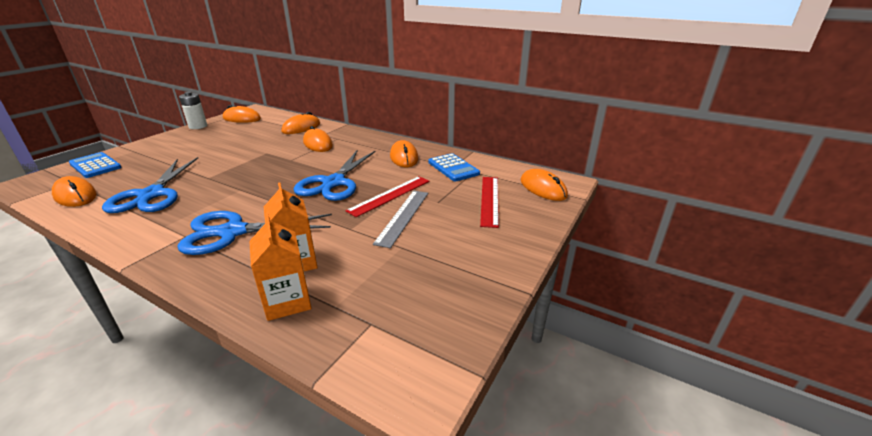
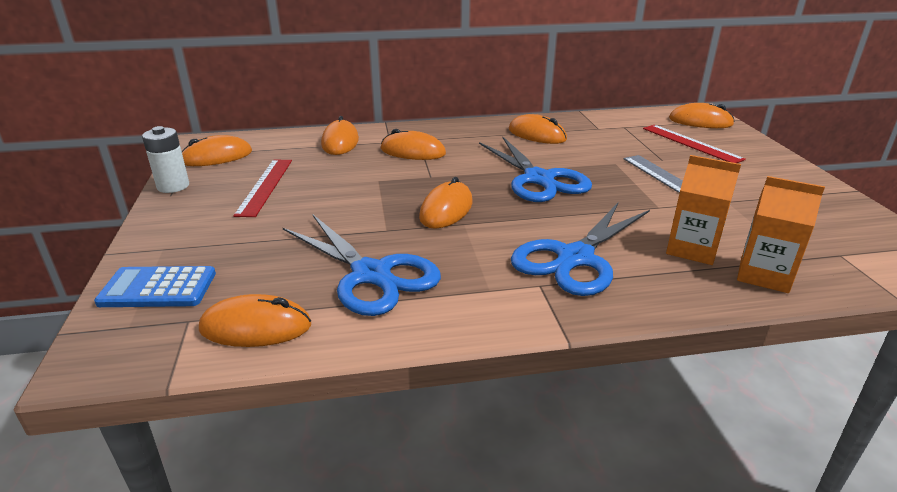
camera: 40 degrees left, 0 degrees up
(252, 179) = (446, 209): none -> orange mouse
(390, 195) = (615, 169): red ruler -> red ruler (265, 186)
(453, 168) = (602, 129): blue calculator -> none

